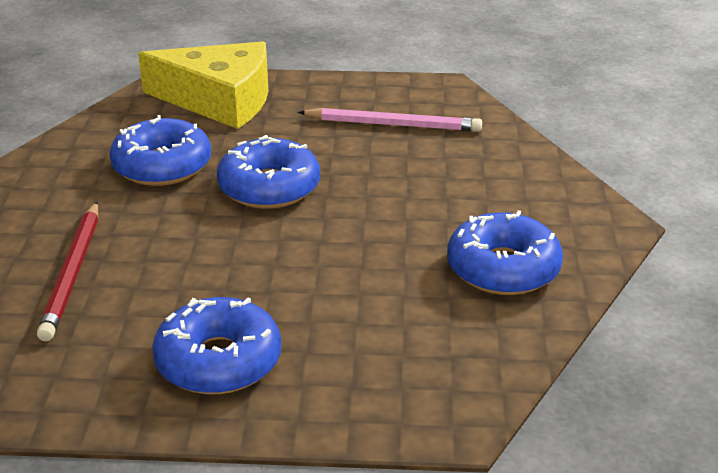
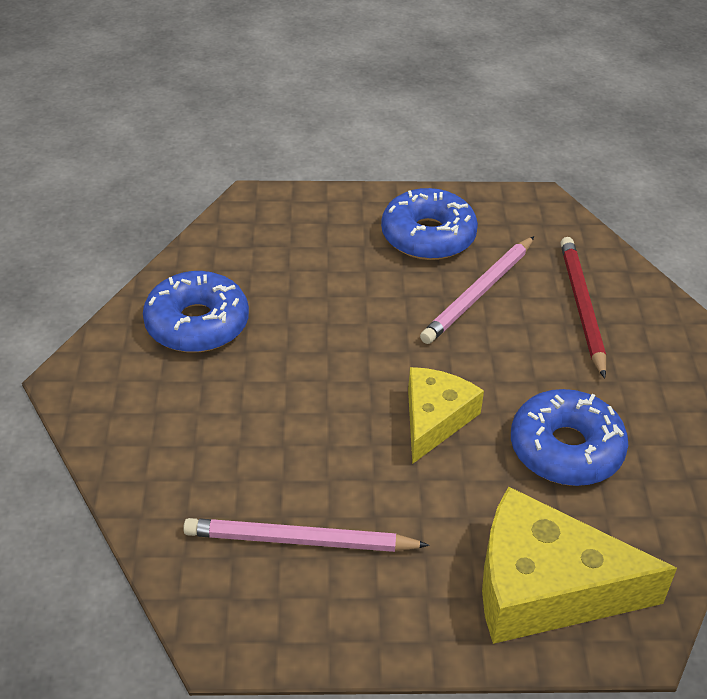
camera: 175 degrees right, 10 degrees up
(182, 291) = (478, 293): none -> pink pencil
(269, 187) = (434, 419): blue donut -> yellow cheese

